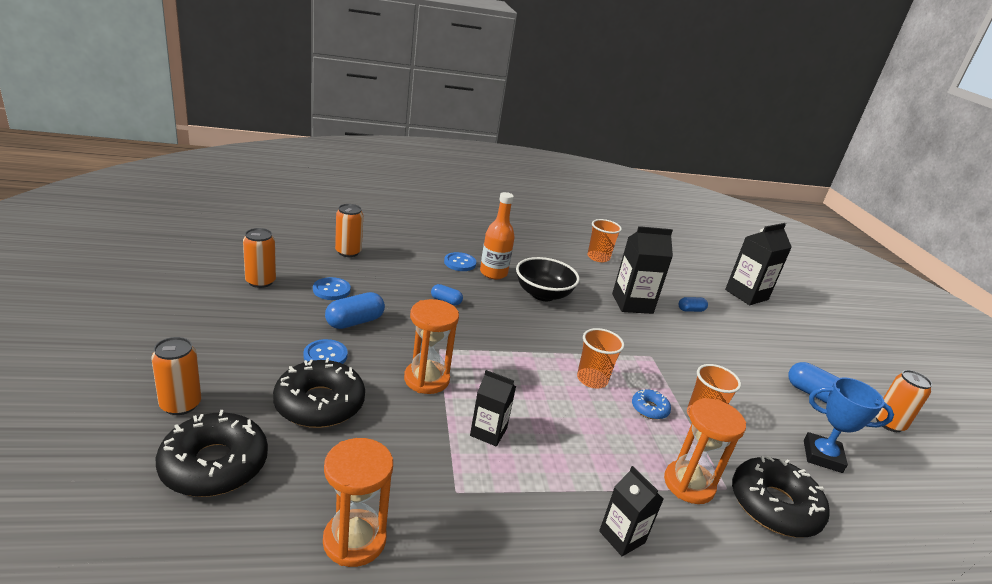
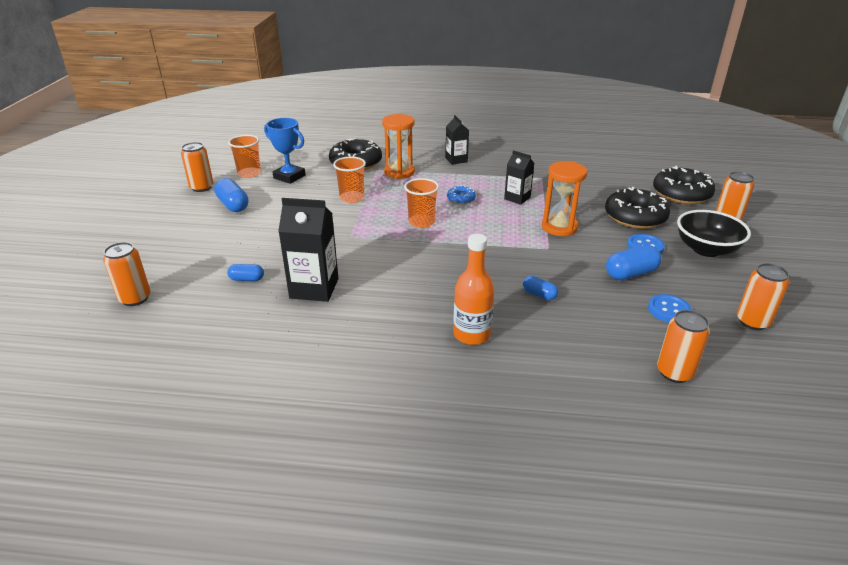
camera: 160 degrees left, 5 degrees up
(354, 540) = (593, 167): orange hourglass -> none
(460, 263) = (515, 353): blue button -> none
(543, 294) = (419, 302): black bowl -> black bowl (706, 249)
(598, 257) = (291, 366): orange cup -> orange cup (249, 173)
(649, 409) = (389, 203): blue donut -> blue donut (461, 199)
(746, 295) = (135, 298): black carton -> orange can

